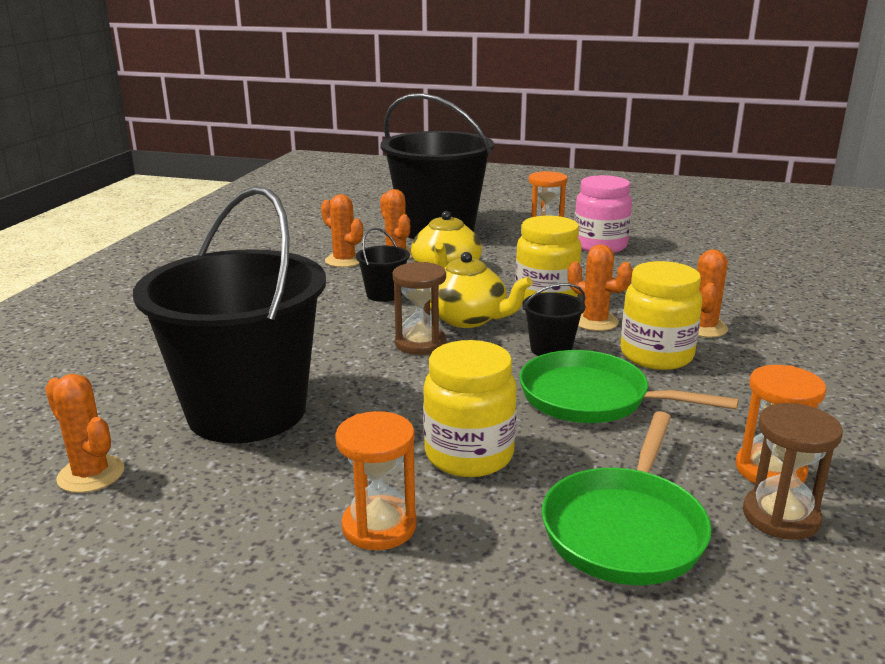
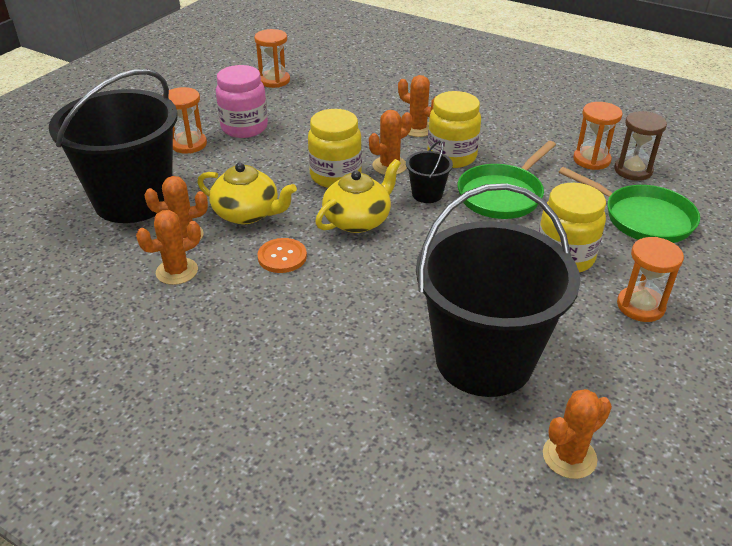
camera: 75 degrees left, 15 degrees up
(384, 294) = (282, 257): black bucket -> orange button
(420, 343) = (394, 252): brown hourglass -> none
(717, 243) = (274, 80): none -> orange hourglass

